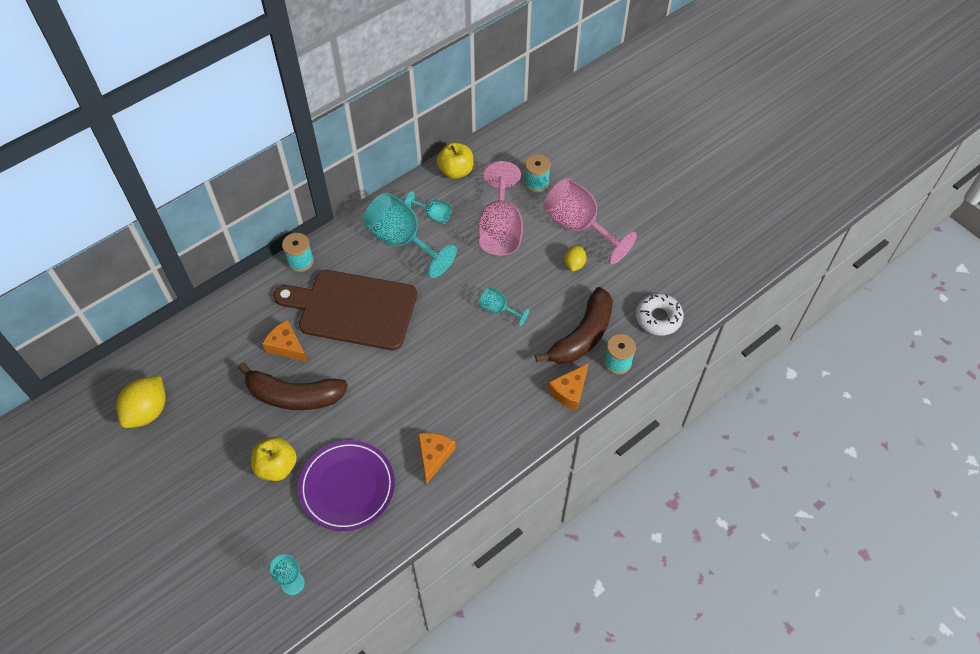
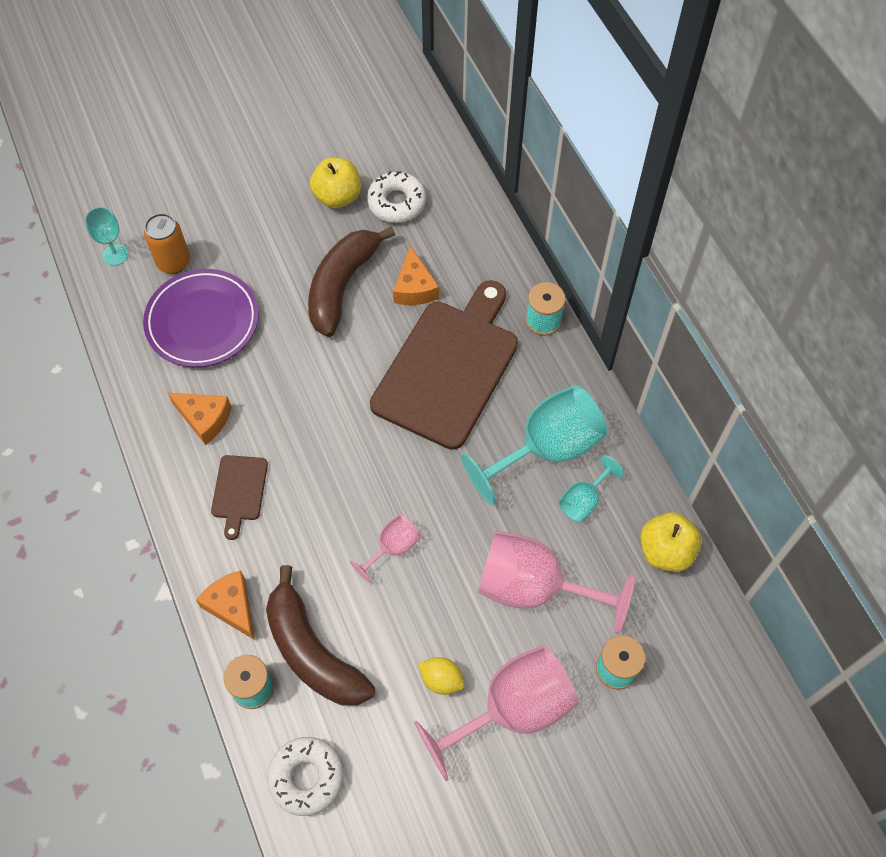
camera: 105 degrees right, 5 degrees up
(148, 411) = (372, 147): yellow lemon -> none
(205, 378) = (396, 203): none -> white donut
(277, 466) = (256, 257): yellow apple -> yellow apple (337, 197)
(286, 346) = (414, 287): orange cheese -> orange cheese turned 120 degrees clockwise
(292, 531) = (173, 262): none -> orange can
(485, 413) = (239, 491): none -> brown cutting board
(498, 310) = (392, 547): turquoise goblet -> pink goblet

